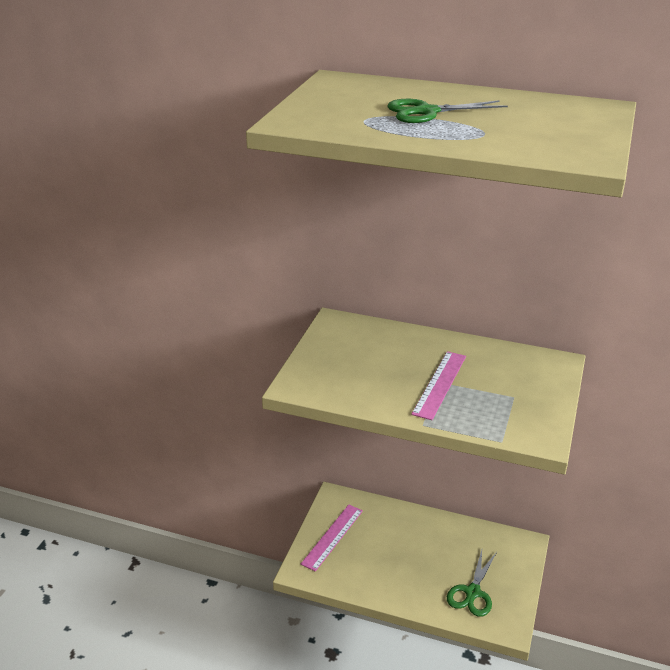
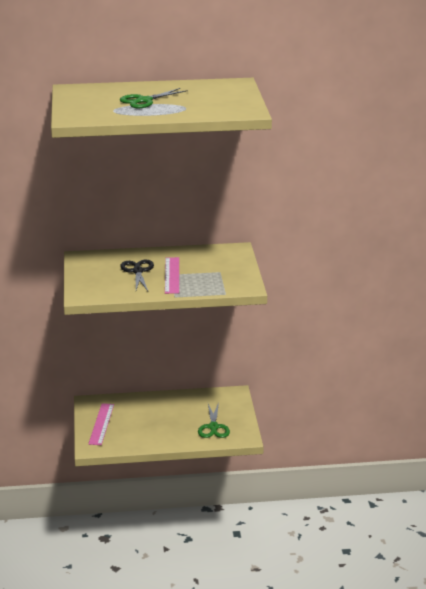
camera: 25 degrees left, 5 degrees down
(396, 365) = (138, 271): none -> black scissors

